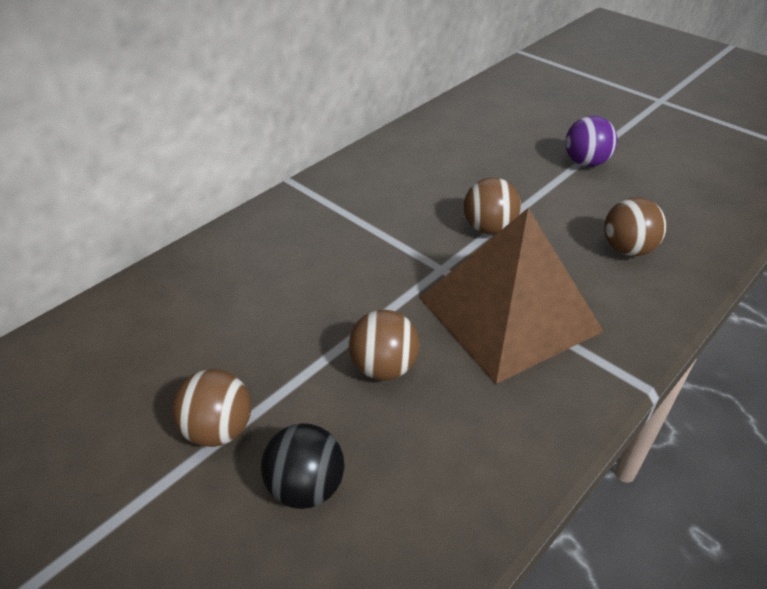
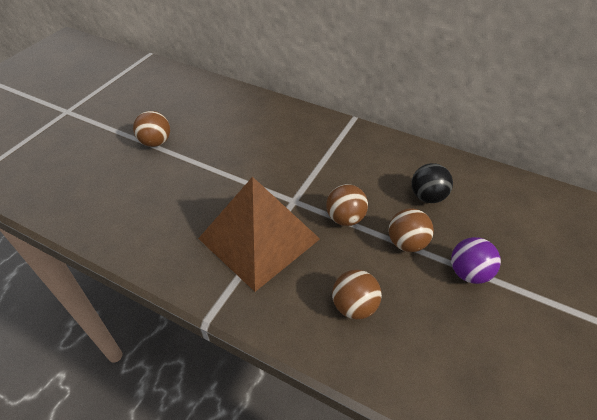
camera: 75 degrees right, 5 degrees up
(306, 487) = (125, 177): black ball -> black ball (427, 196)
(383, 367) = (203, 189): brown ball -> brown ball (406, 243)

